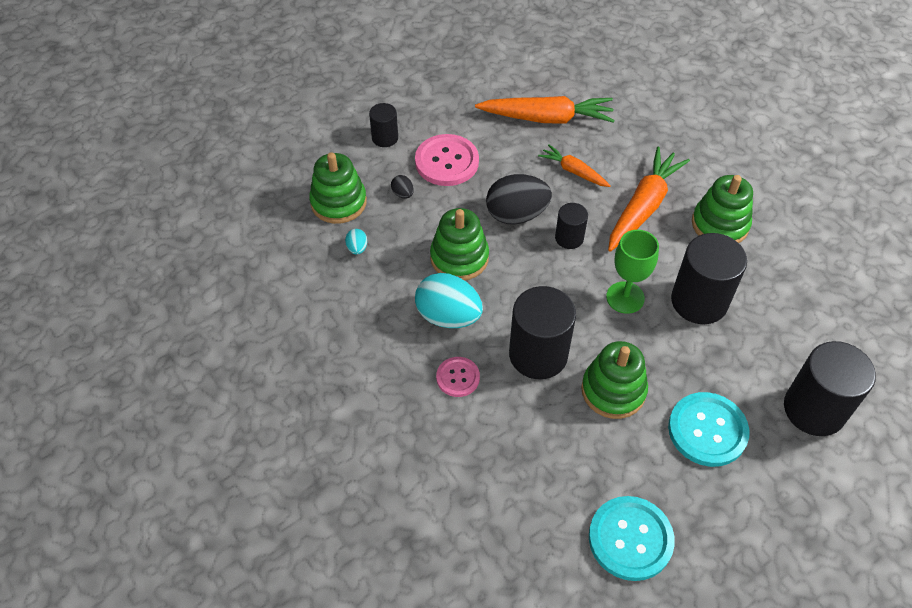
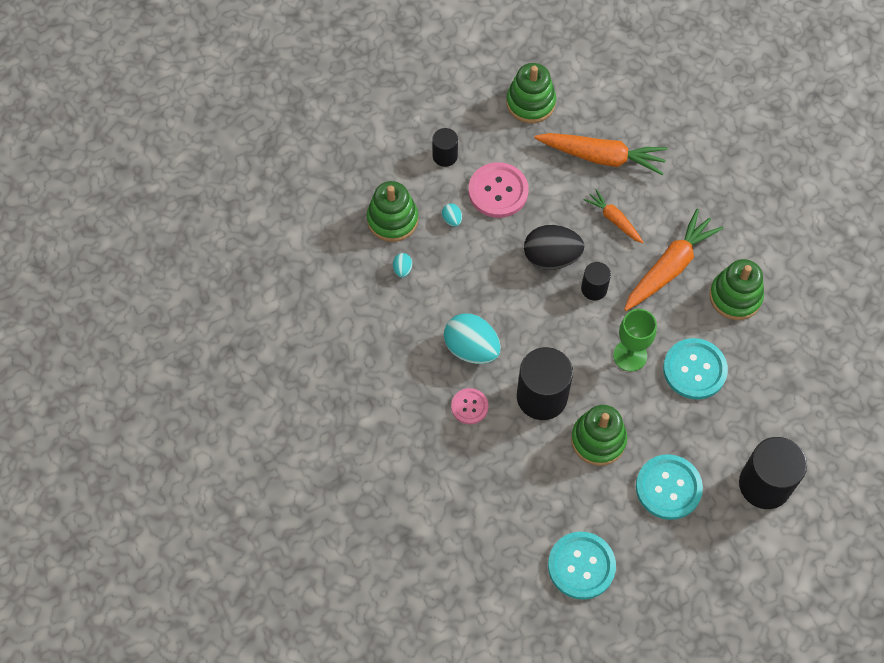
camera: 10 degrees right, 10 degrees up
(403, 194) = (452, 219): black egg -> turquoise egg
(459, 258) = (491, 293): green stacking toy -> green stacking toy (530, 103)
(699, 301) = (694, 370): black cylinder -> turquoise button

